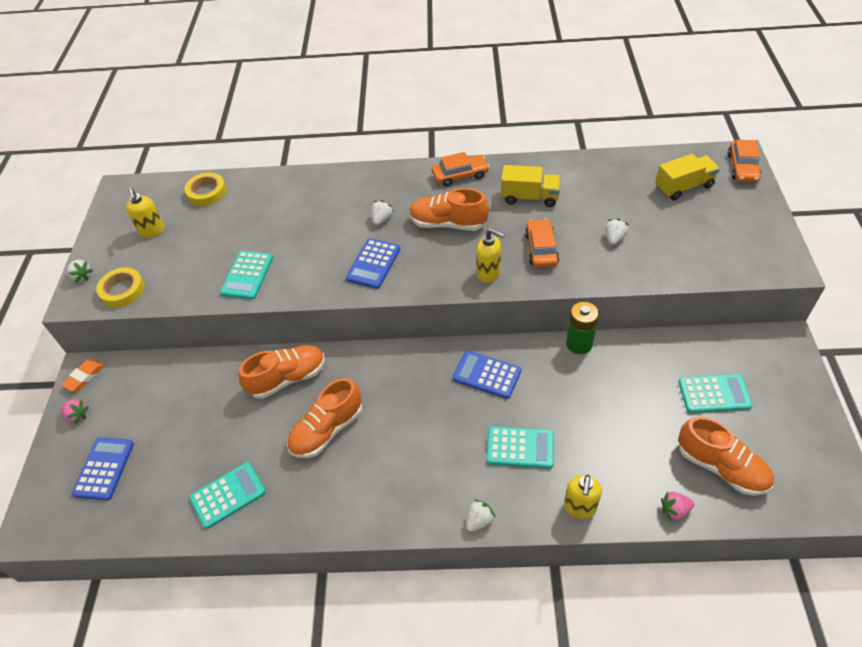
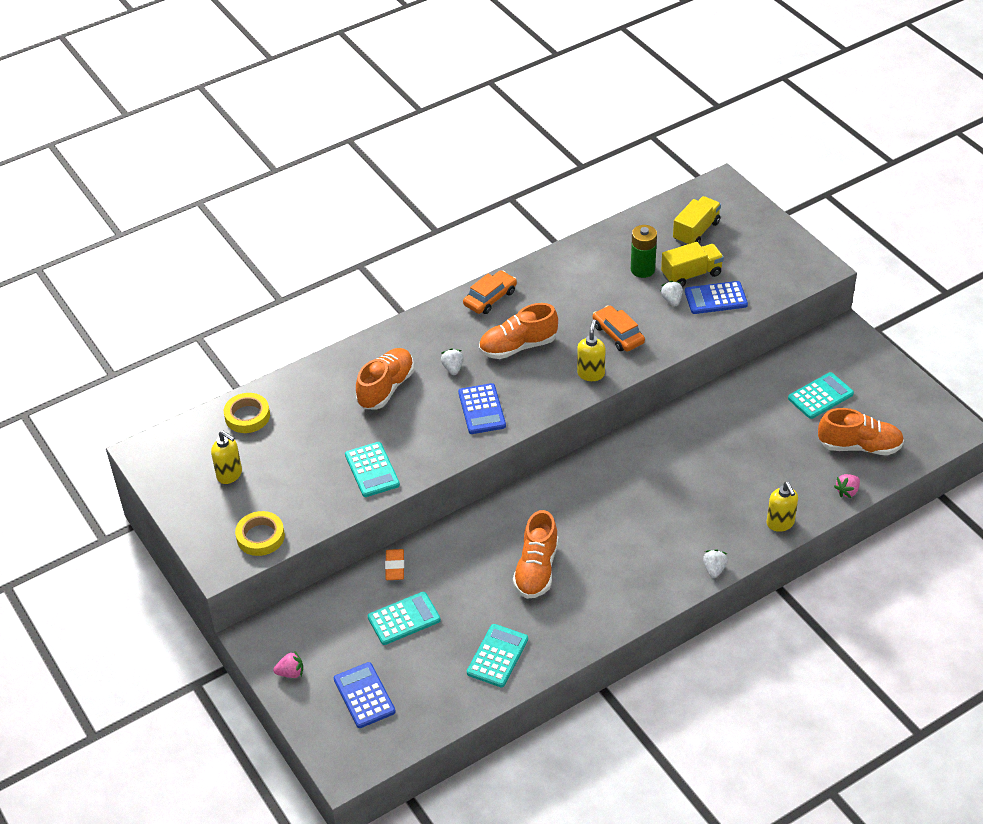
camera: 35 degrees left, 5 degrees down
(82, 276) = (202, 544): white strawberry -> none
(84, 377) = (261, 641): orange eraser -> orange eraser (395, 567)
(287, 378) = (462, 549): orange shoe -> orange shoe (386, 388)
(486, 375) = (634, 464): blue calculator -> blue calculator (716, 298)
(489, 273) = (591, 374): yellow soap dispenser -> yellow soap dispenser turned 75 degrees counterclockwise
(520, 447) = (704, 505): turquoise calculator -> turquoise calculator (404, 619)
(529, 197) = (571, 293): yellow truck -> yellow truck (691, 274)
(579, 344) = (690, 405): green battery -> green battery (642, 269)
(742, 167) = (732, 194): orange car -> none

